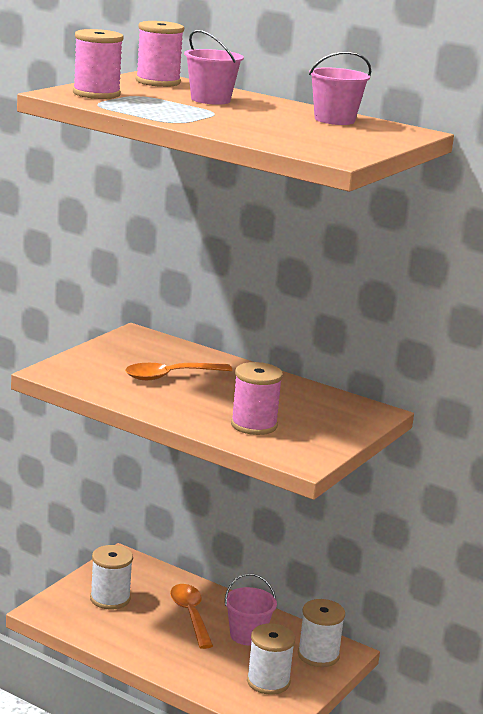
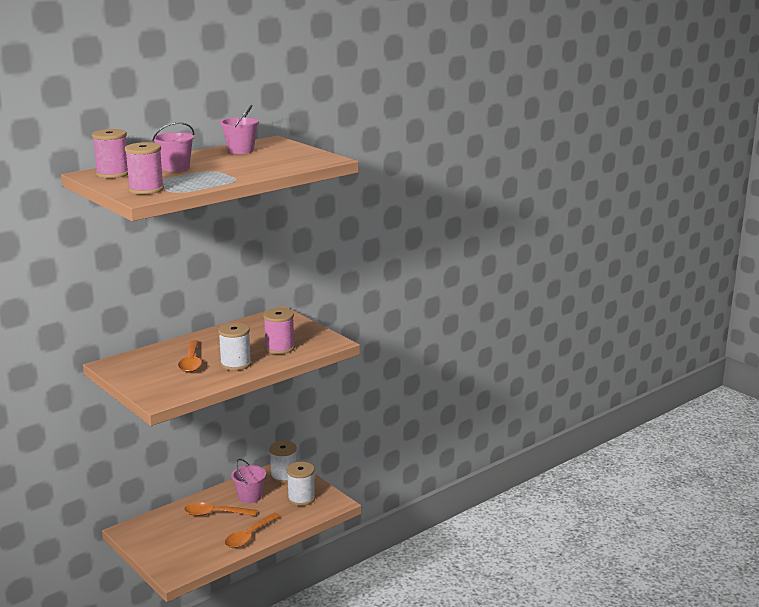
camera: 70 degrees left, 0 degrees up
(110, 598) = (175, 543): white spool -> white spool (235, 364)
(150, 653) = (249, 536): none -> orange spoon

